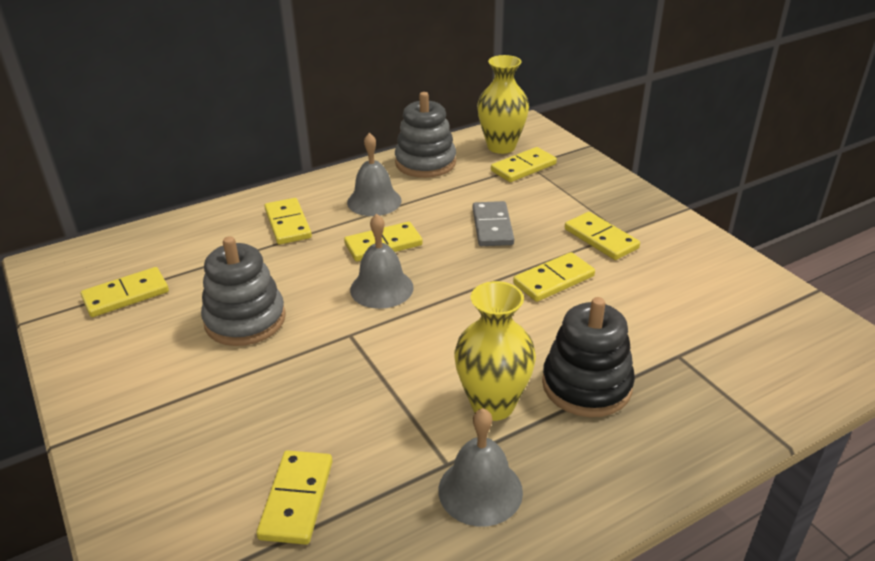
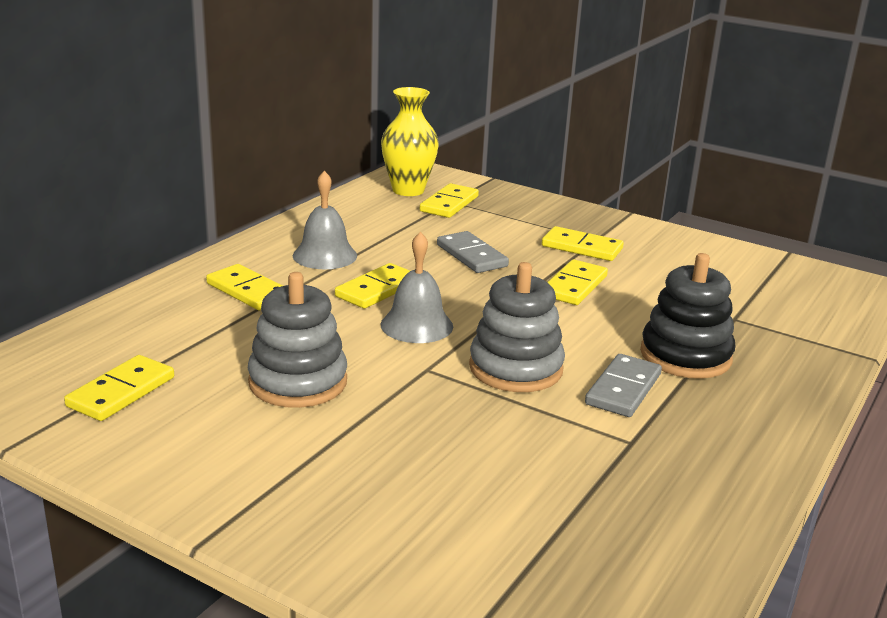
camera: 30 degrees left, 10 degrees down
(296, 499) = (525, 508): yellow domino -> none
(425, 163) = (343, 215): grey stacking toy -> grey stacking toy (515, 368)
(480, 490) = (681, 452): grey bell -> none
(492, 405) = (623, 389): yellow vase -> grey domino

